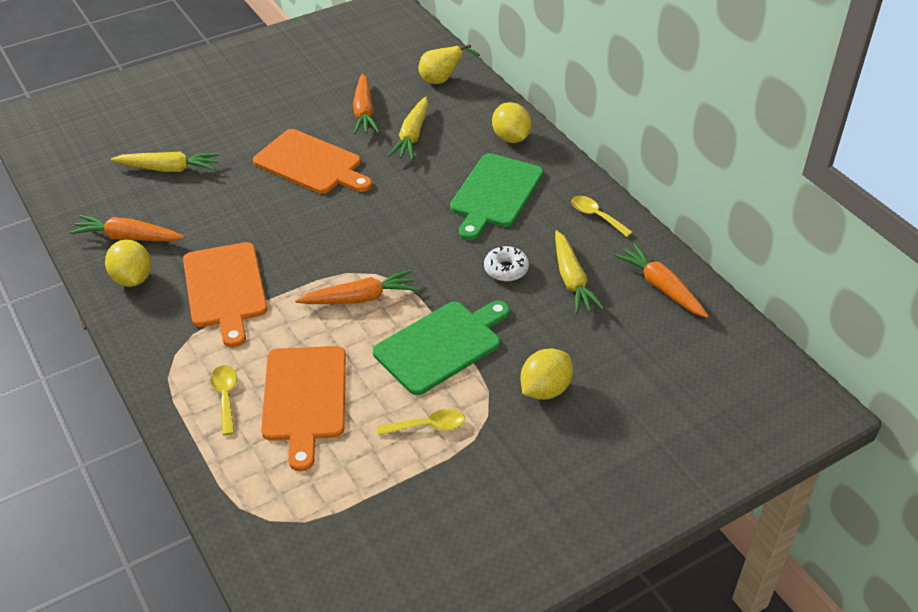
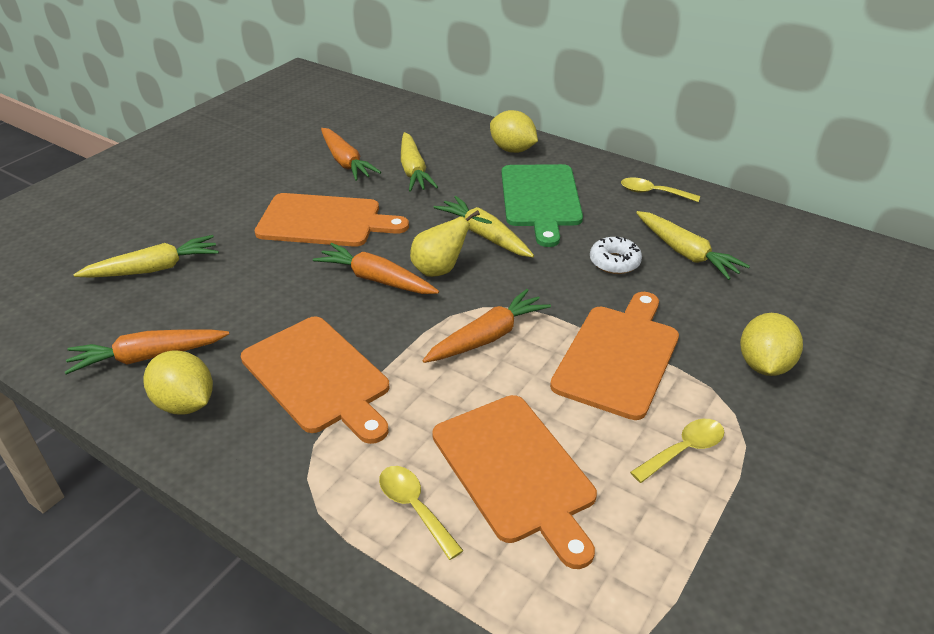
camera: 25 degrees left, 5 degrees down
(423, 214) = (484, 235): none -> yellow carrot
(441, 81) = (403, 120): yellow pear -> yellow pear (442, 269)
(441, 345) = (618, 356): green cutting board -> orange cutting board
(661, 287) = (771, 235): orange carrot -> orange carrot (376, 279)

